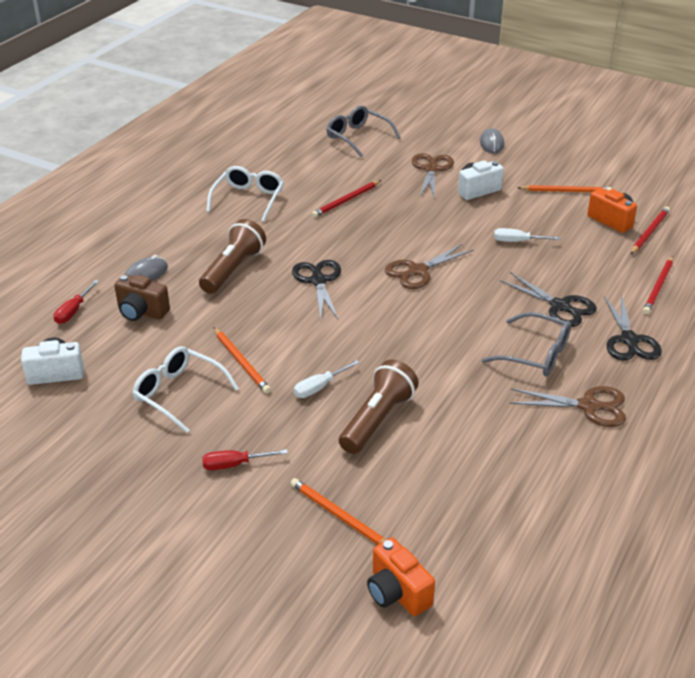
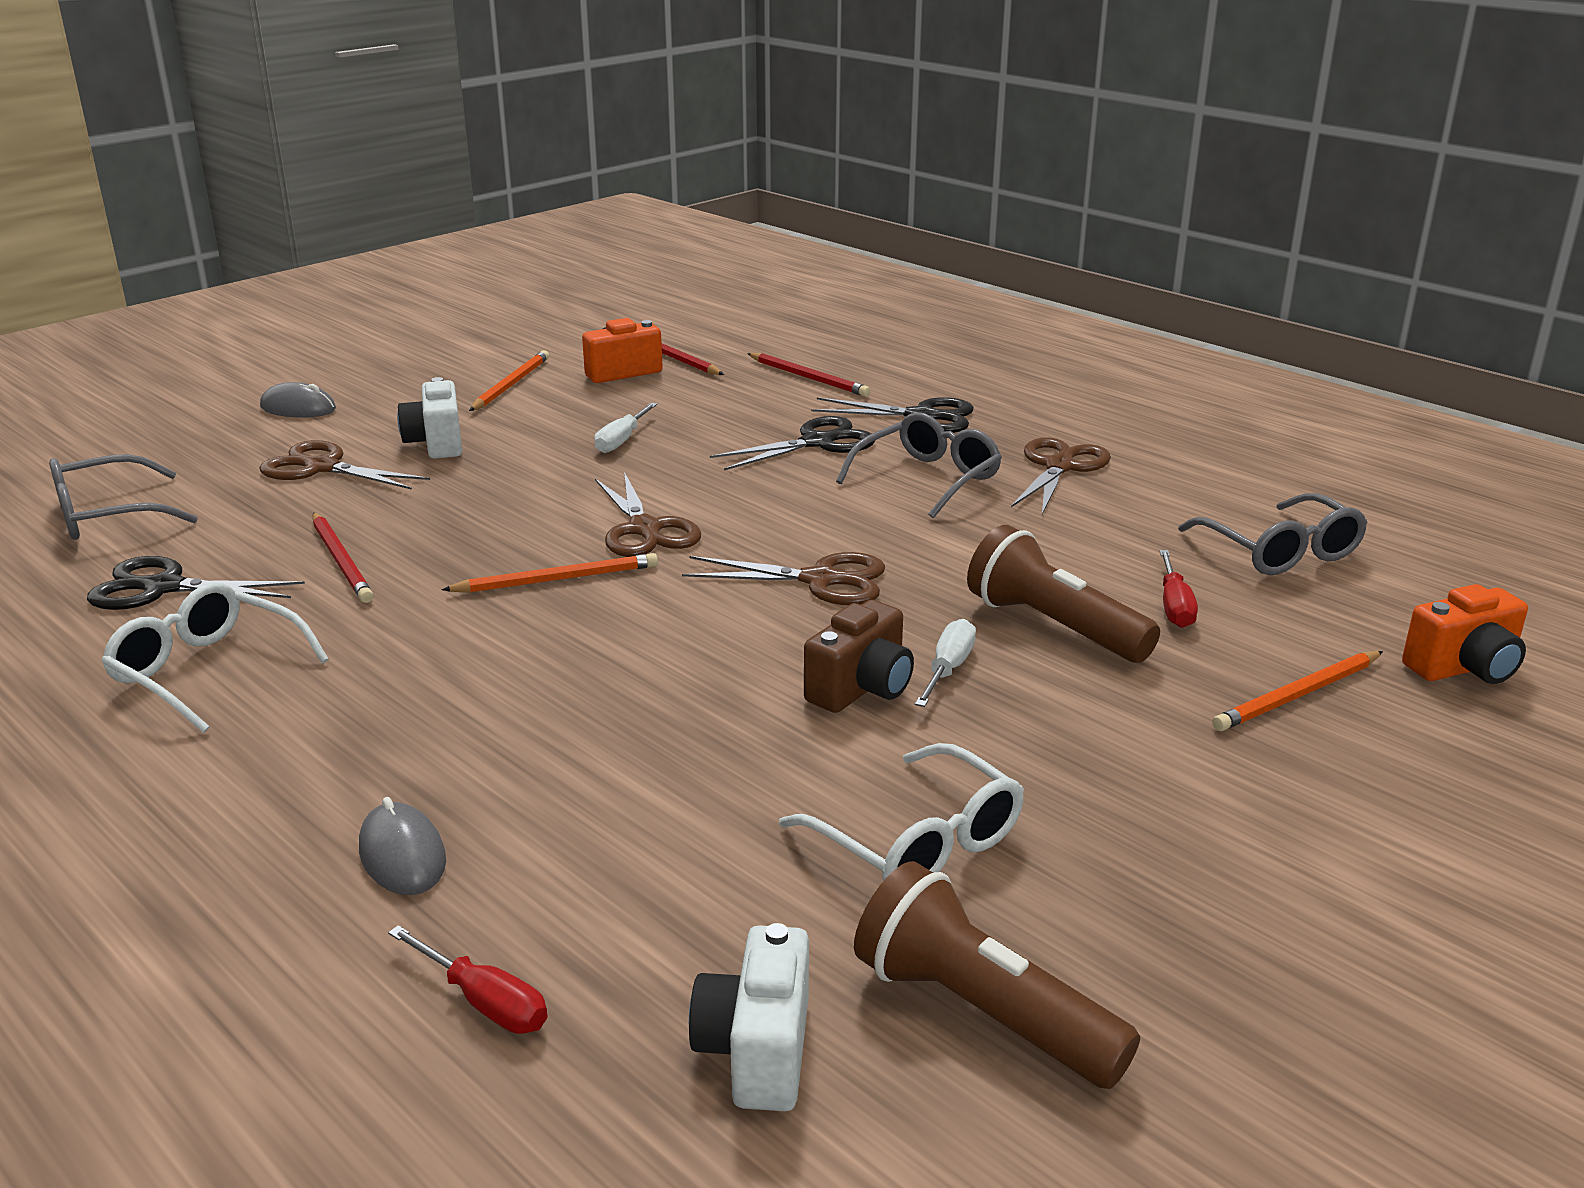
camera: 75 degrees left, 10 degrees down
(141, 312) = (567, 875): brown camera -> brown camera (861, 688)
(179, 394) = (916, 841): white glasses -> white glasses turned 90 degrees counterclockwise
(233, 269) = (484, 723): brown flashlight -> brown flashlight (982, 1012)
(235, 464) = (1157, 790): red screwdriver -> red screwdriver (1174, 606)
(241, 362) = (835, 748): orange pencil -> orange pencil (557, 579)
(318, 281) = (605, 627): black scissors -> black scissors (163, 588)
(319, 387) = (948, 669): white screwdriver -> white screwdriver turned 135 degrees counterclockwise
(391, 334) = (820, 580): none -> brown scissors
(518, 511) = (1279, 551): none -> grey glasses

